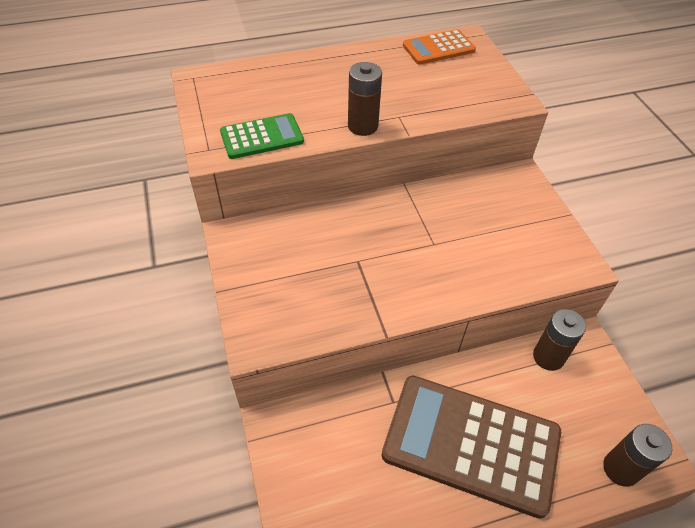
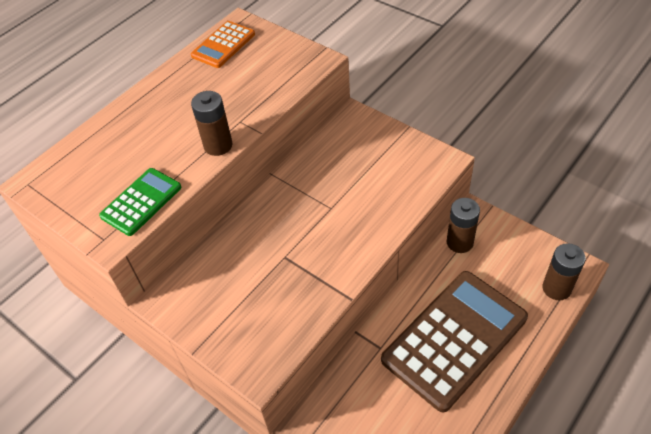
camera: 30 degrees left, 0 degrees up
(471, 443) = (454, 339): brown calculator -> brown calculator turned 150 degrees clockwise

